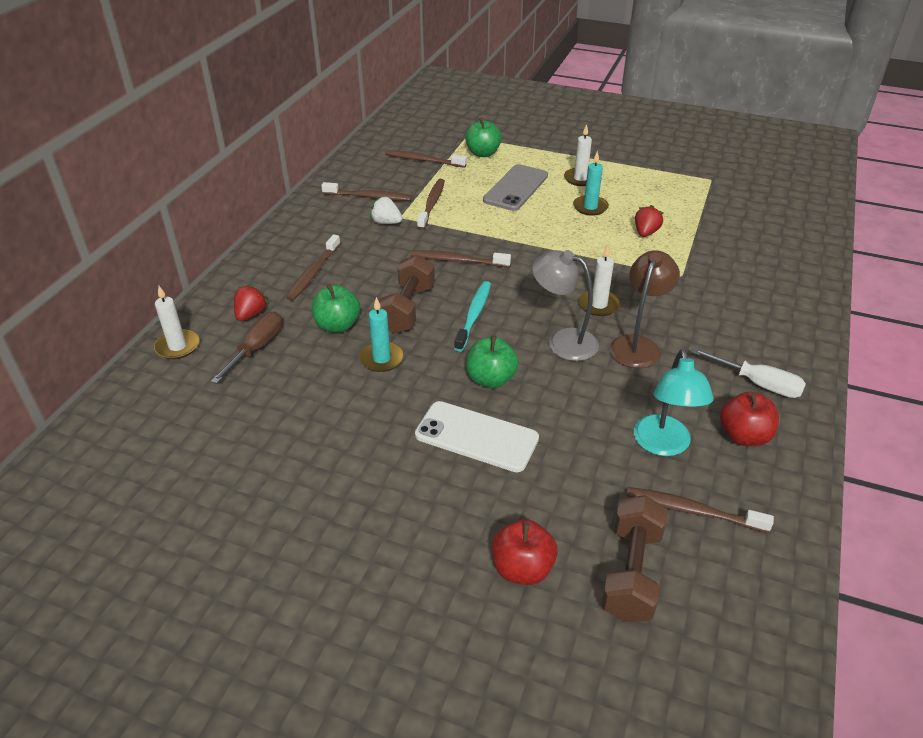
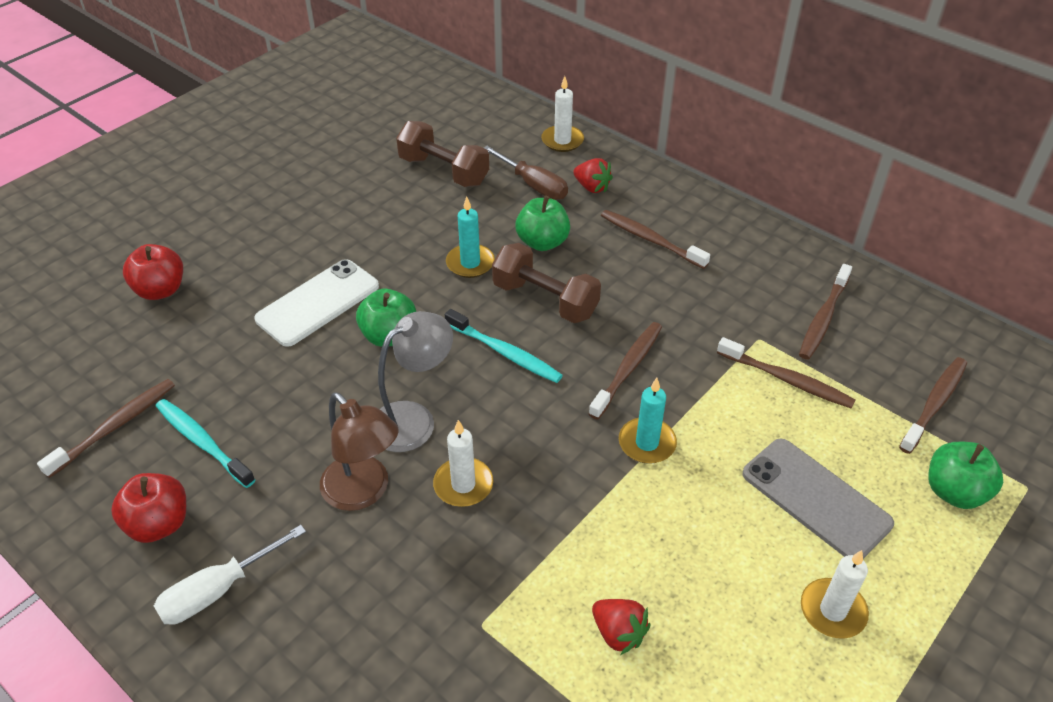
camera: 110 degrees right, 5 degrees up
(386, 222) = (747, 321): white strawberry -> none
(590, 207) = (725, 584): turquoise candle -> turquoise candle (647, 443)
(631, 573) = (98, 354): brown dumbbell -> brown dumbbell (444, 171)
(663, 445) = (202, 442): turquoise lamp -> turquoise toothbrush

